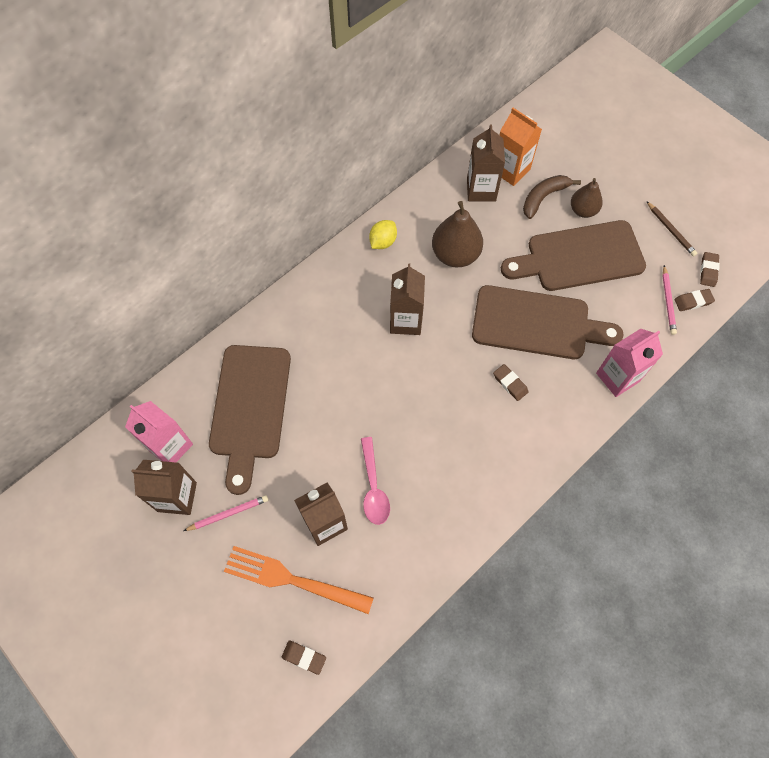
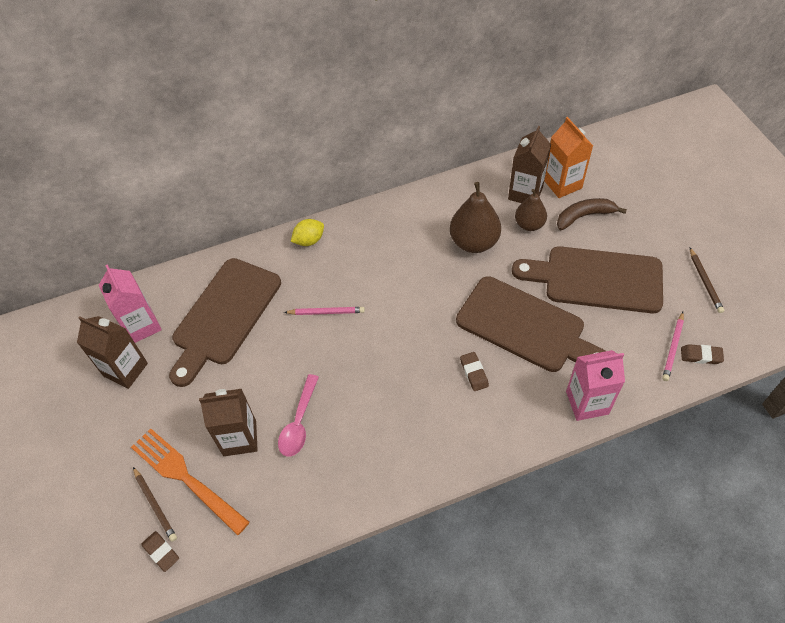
camera: 25 degrees right, 10 degrees down
(228, 514) = (160, 399): pink pencil -> pink pencil (326, 312)
(276, 617) = (155, 505): none -> brown pencil
(383, 242) = (411, 212): yellow lemon -> yellow lemon (309, 240)
(405, 321) = (400, 285): brown carton -> none
(583, 210) = (619, 238): brown pear -> brown pear (529, 224)
(708, 271) = (730, 331): brown eraser -> none

